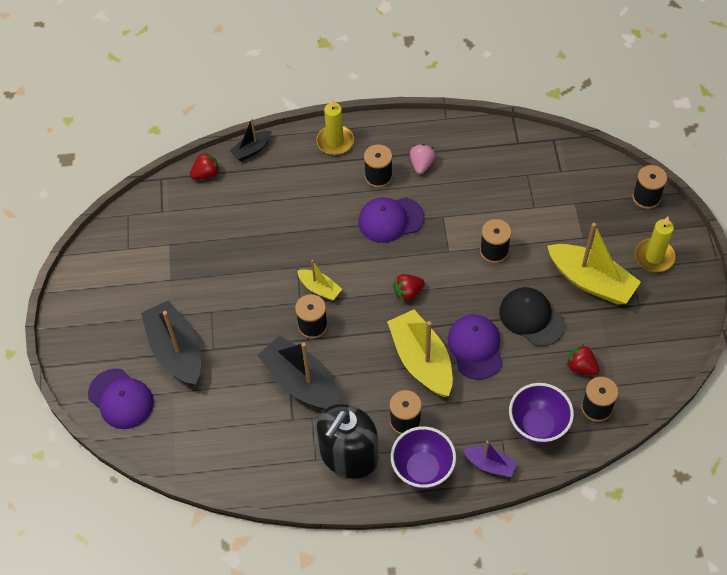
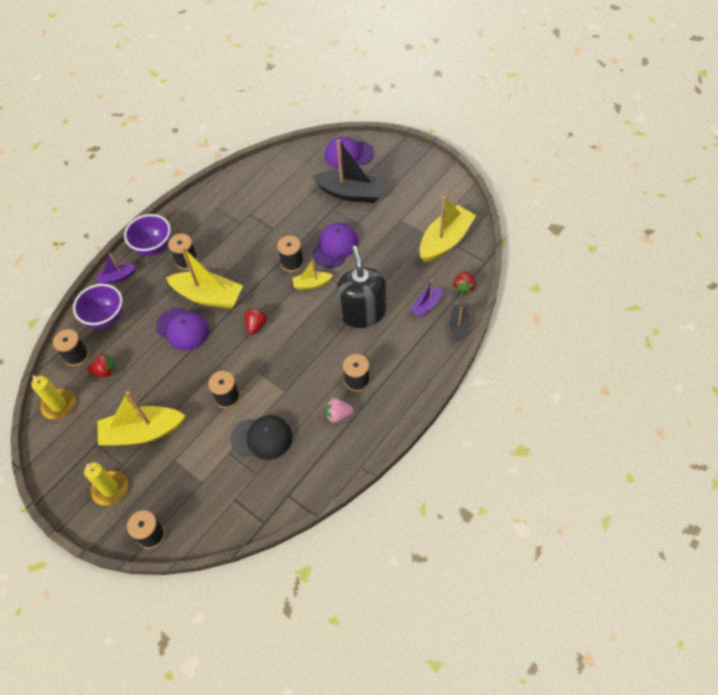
camera: 135 degrees right, 0 degrees up
(164, 225) = (445, 241): none -> yellow boat
(253, 185) = (426, 306): none -> purple boat
(301, 382) = (264, 233): black boat -> none
(335, 142) = (414, 379): yellow candle -> yellow candle (58, 405)
(349, 455) = (201, 223): black soap dispenser -> black soap dispenser (362, 312)
(390, 220) = (316, 359): purple cap -> purple cap (335, 247)
(421, 164) = (338, 415): pink strawberry -> pink strawberry turned 120 degrees clockwise
(531, 318) = (163, 375): black cap -> black cap (262, 438)

